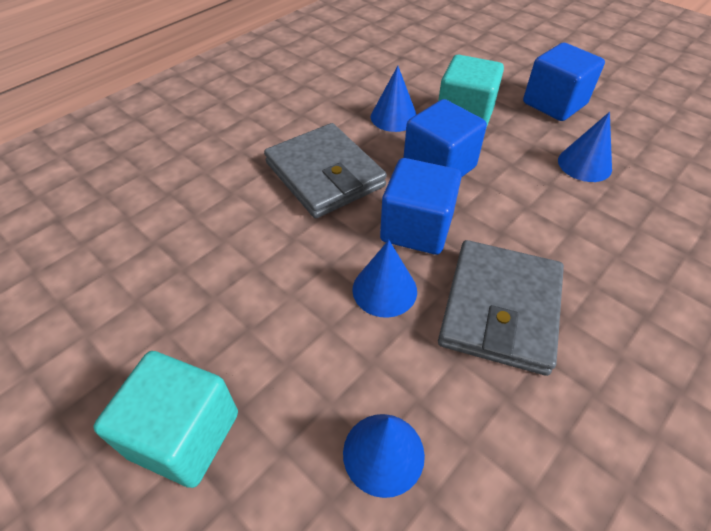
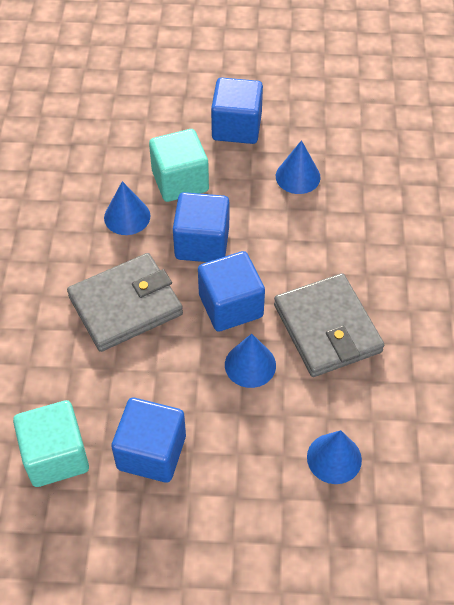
camera: 40 degrees left, 5 degrees up
(184, 434) = (221, 534): turquoise cube -> turquoise cube (56, 456)
(214, 302) = (151, 452): none -> blue cube
(324, 175) = (126, 305): grey wallet -> grey wallet turned 45 degrees counterclockwise

